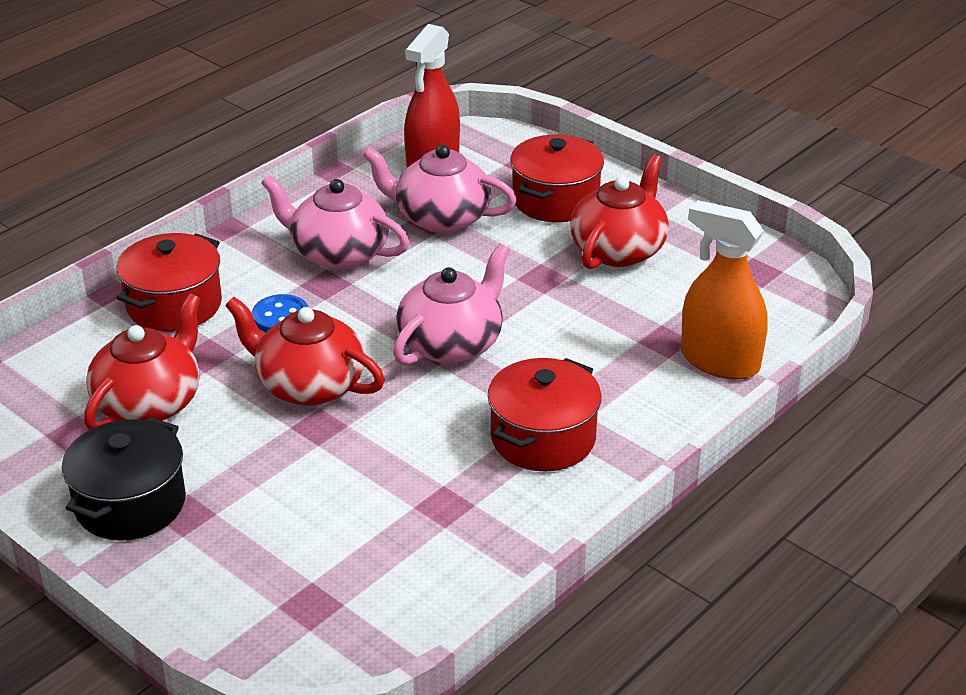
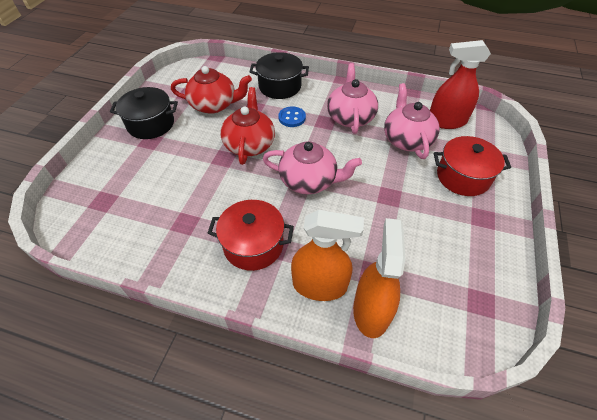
camera: 65 degrees right, 15 degrees up
(174, 305) = (280, 86): red pot -> black pot
(619, 249) = (442, 221): red teapot -> none
(655, 393) = (320, 285): none -> orange spray bottle

